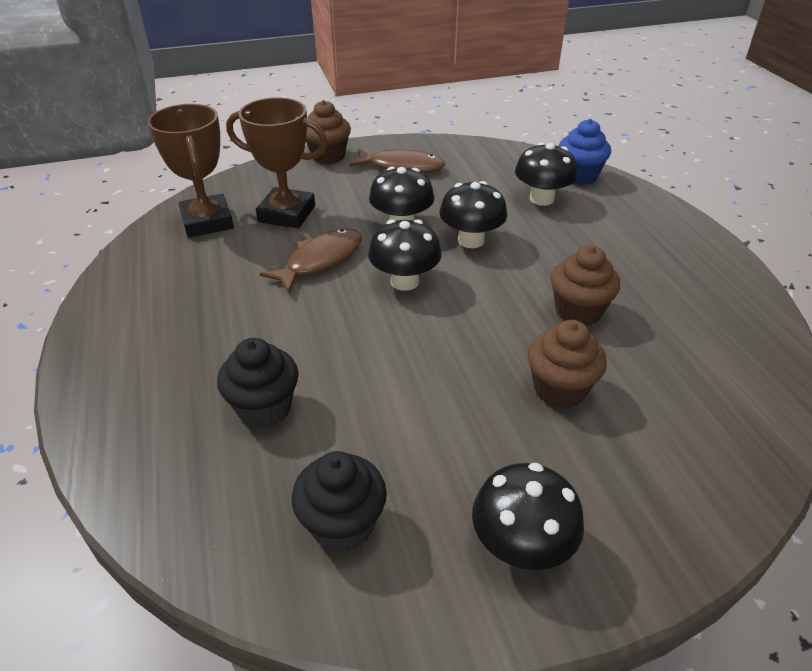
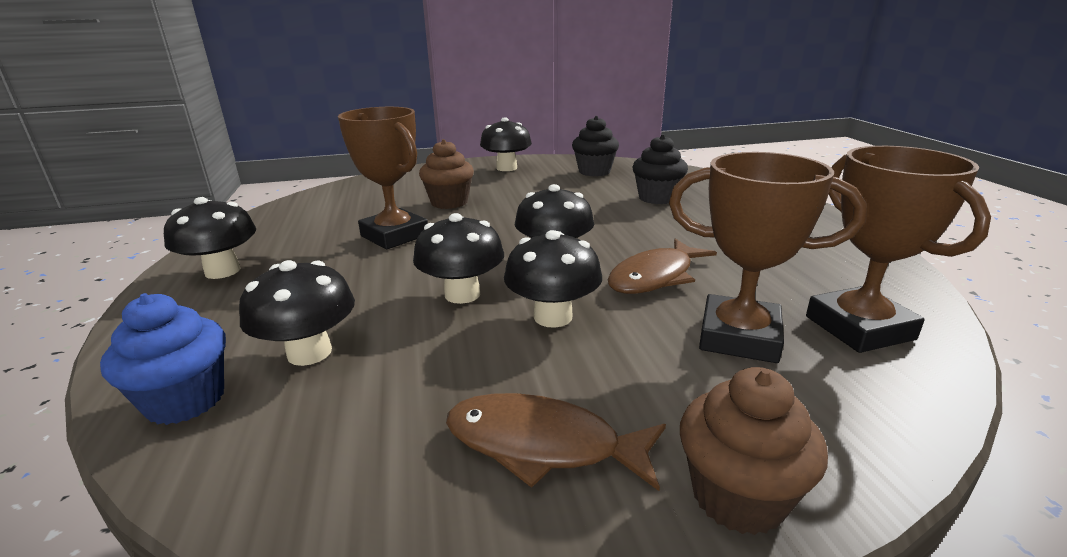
camera: 175 degrees left, 15 degrees down
(578, 311) = (394, 235): brown cupcake -> brown trophy
(688, 258) = (222, 271): none -> black mushroom

